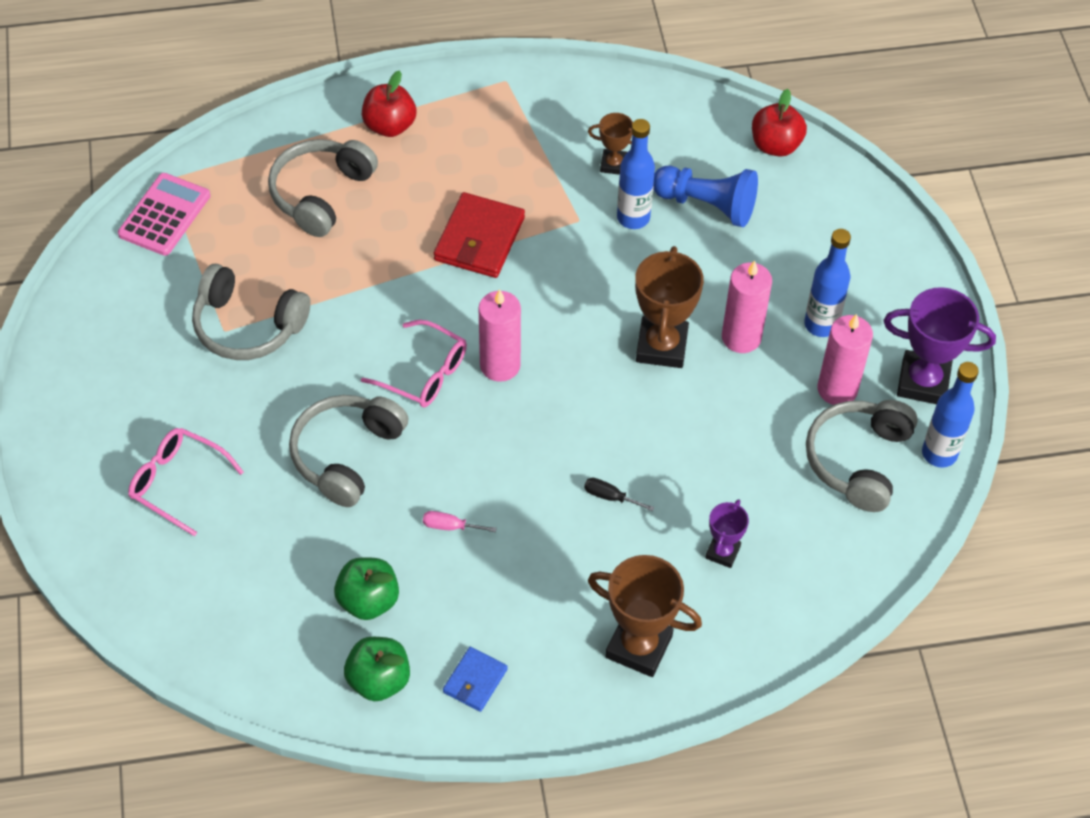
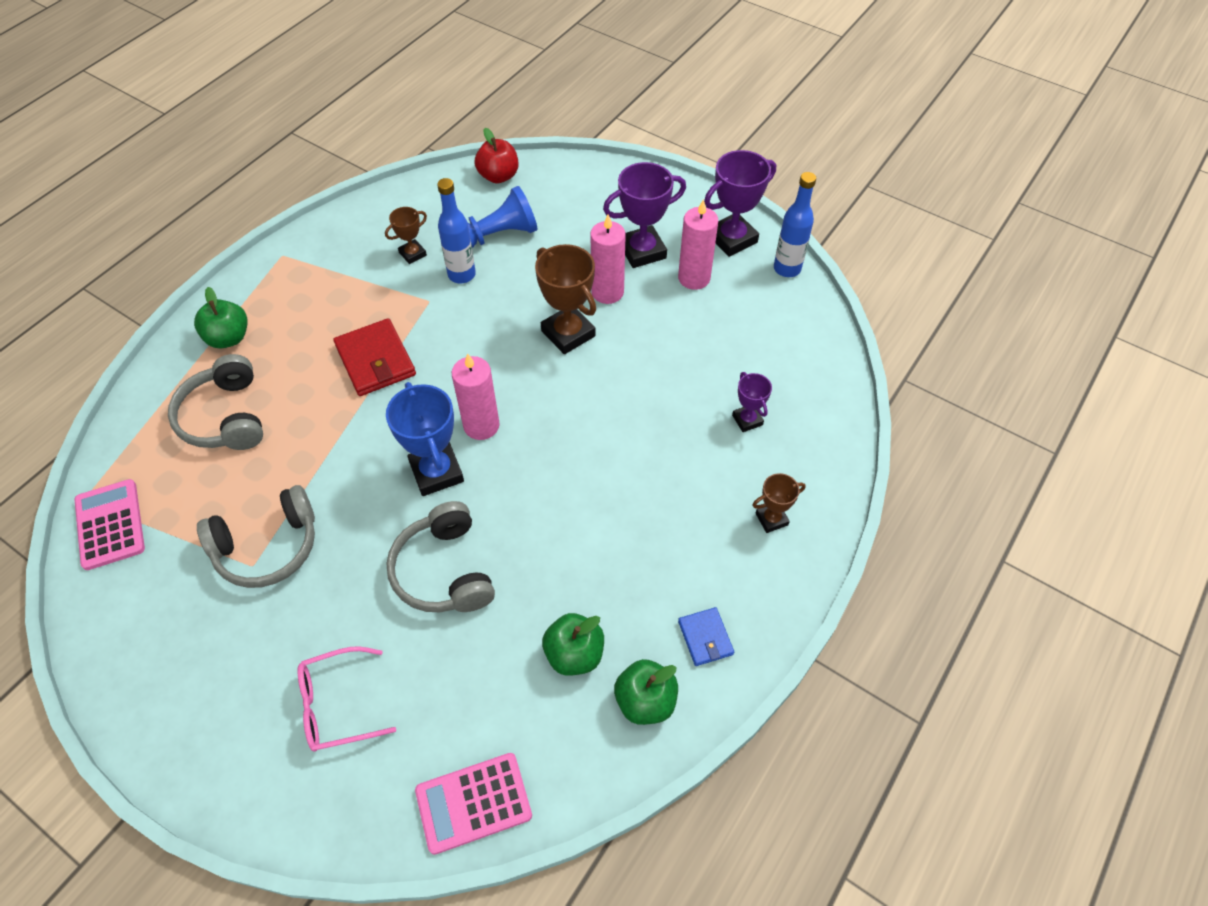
camera: 45 degrees left, 0 degrees up
(192, 631) = (473, 802): none -> pink calculator
(389, 126) = (228, 338): red apple -> green apple
(424, 373) = (436, 472): pink glasses -> blue trophy
(450, 526) = (570, 554): pink screwdriver -> none
(610, 497) = (645, 446): black screwdriver -> none
(639, 646) = (771, 519): brown trophy -> brown trophy, size x0.55
(821, 324) = (642, 251): blue bottle -> purple trophy
(858, 460) = (752, 306): grey headphones -> none

